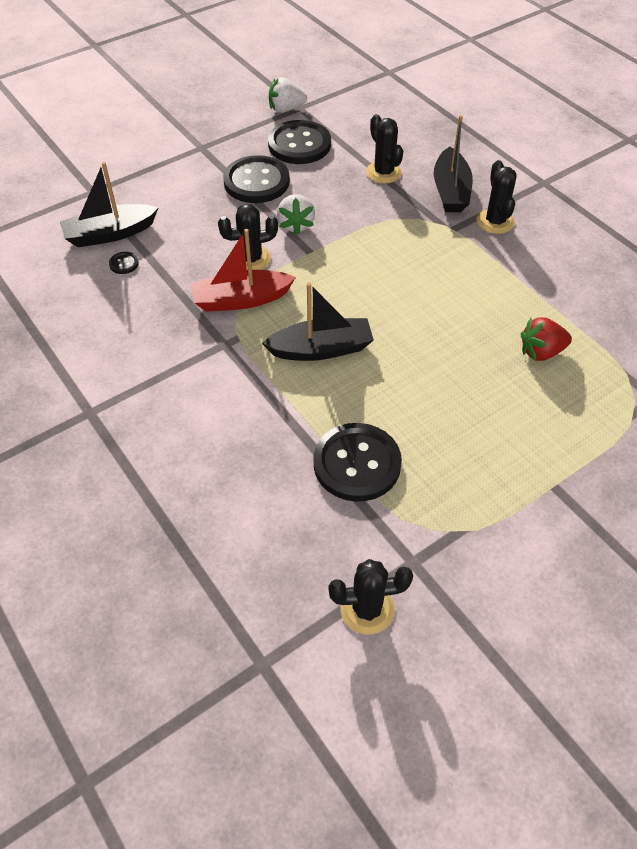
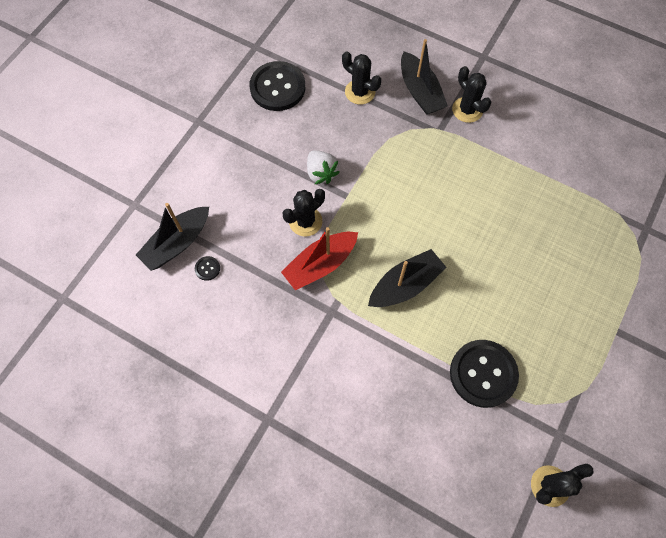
camera: 25 degrees left, 15 degrees up
(256, 182) = (265, 141): black button -> none
(286, 109) = (245, 52): white strawberry -> none
(541, 352) = (557, 220): red strawberry -> none

